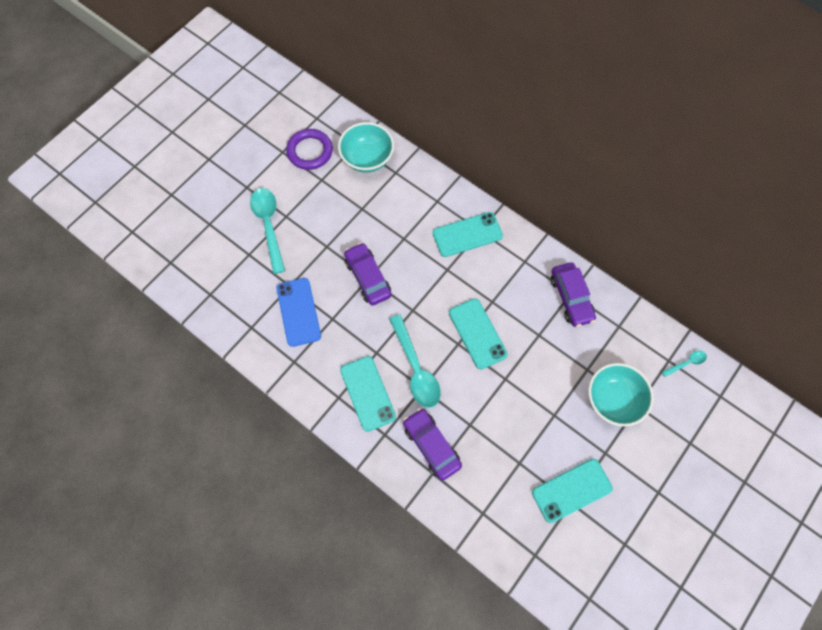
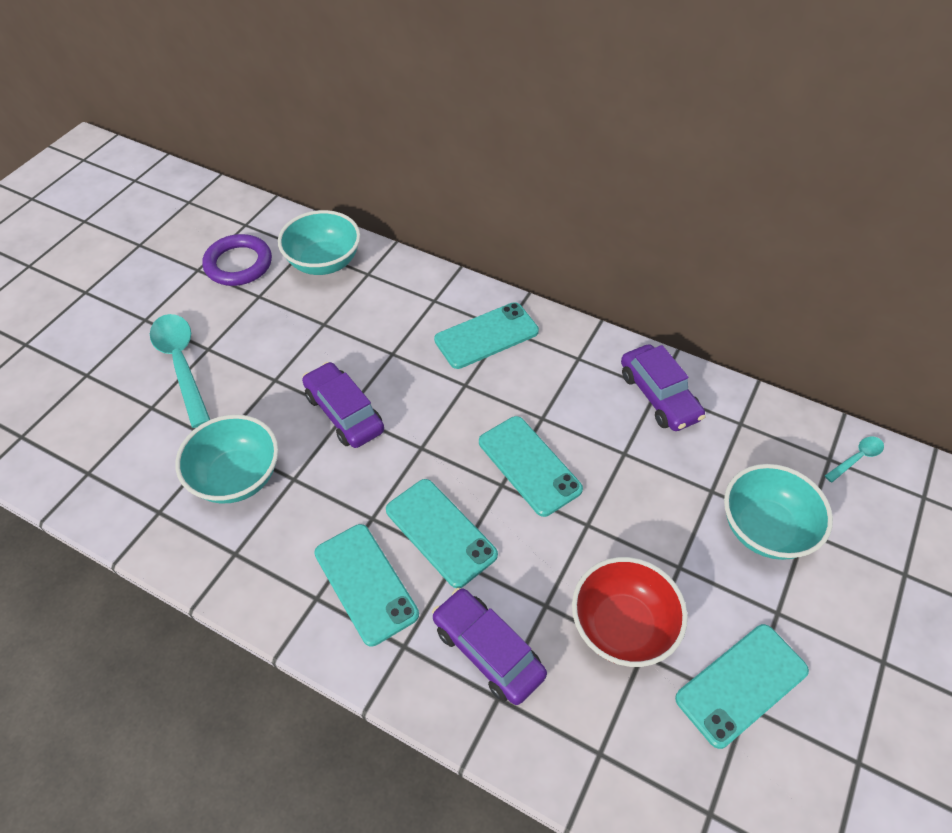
camera: 10 degrees left, 15 degrees down
(298, 312) = (237, 477): blue phone -> turquoise bowl
(416, 368) = (441, 532): turquoise spoon -> turquoise phone
(511, 445) = (622, 626): none -> red bowl

